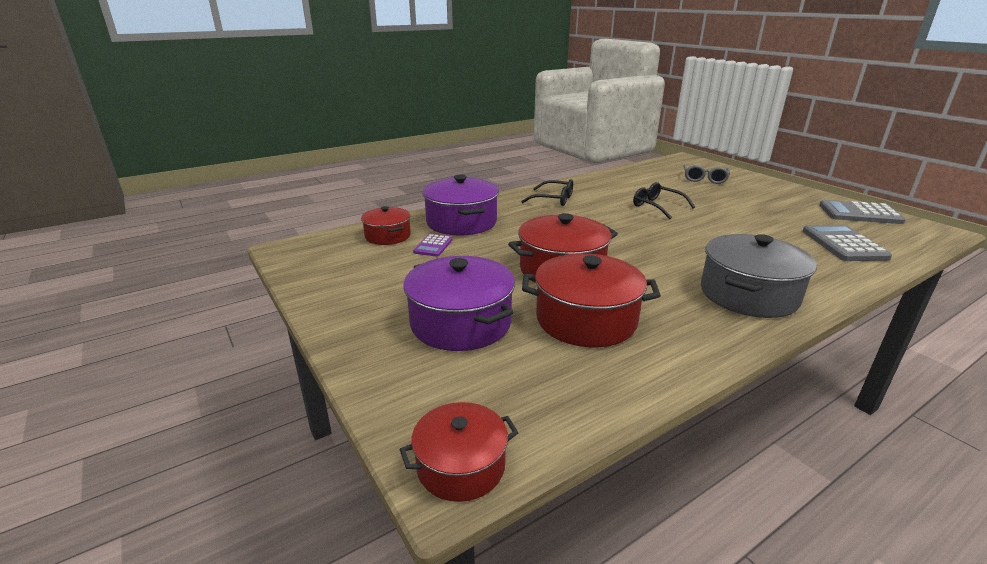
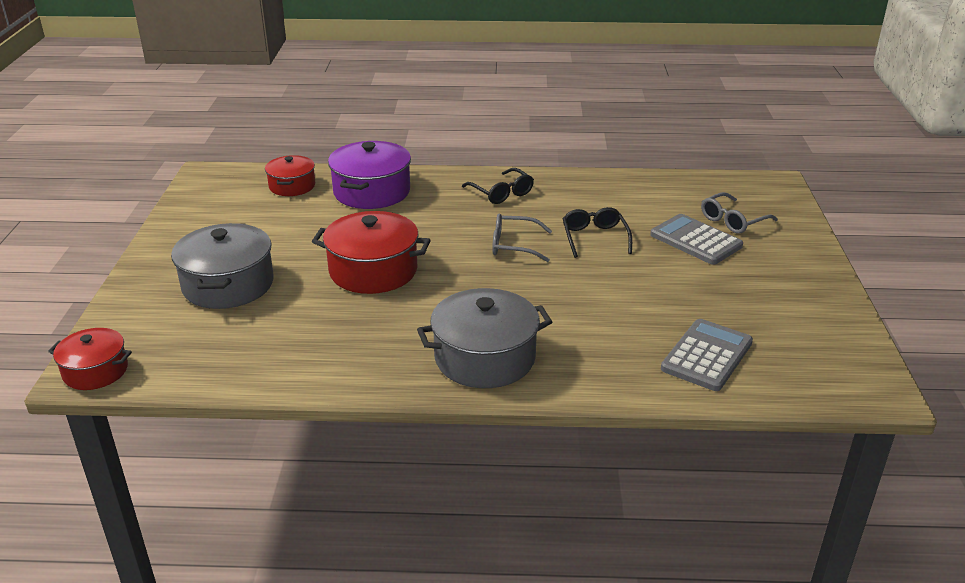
camera: 35 degrees right, 5 degrees up
(433, 246) = (311, 209): purple calculator -> none
(460, 323) = (228, 285): purple pot -> grey pot
(586, 320) = (314, 320): red pot -> none
(621, 224) = (514, 245): none -> grey glasses
(859, 213) = (828, 333): grey calculator -> grey calculator (695, 240)

